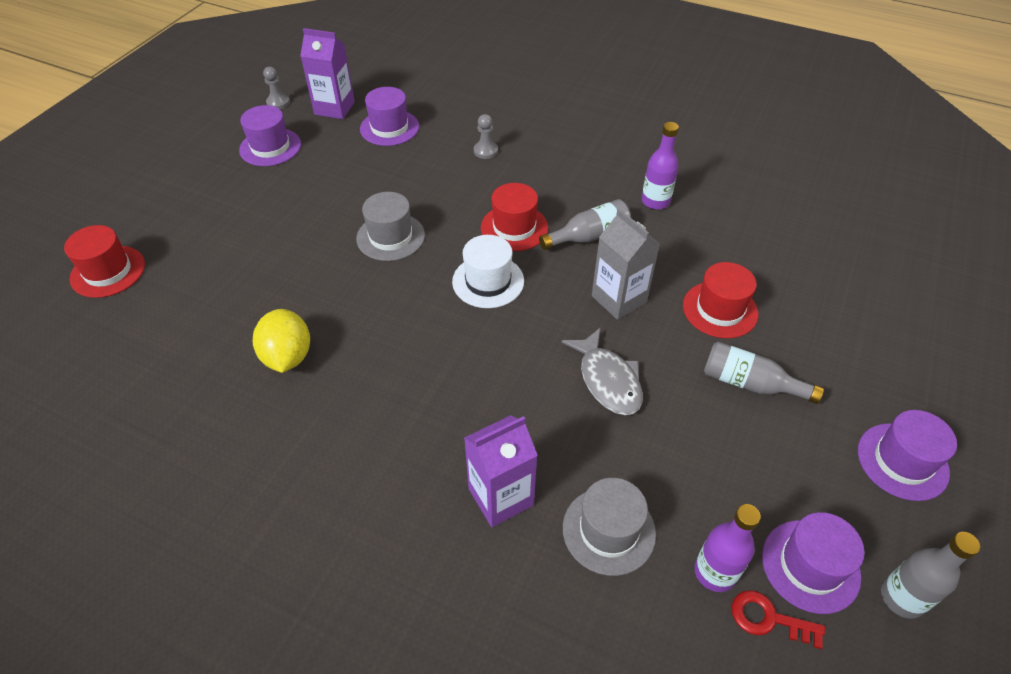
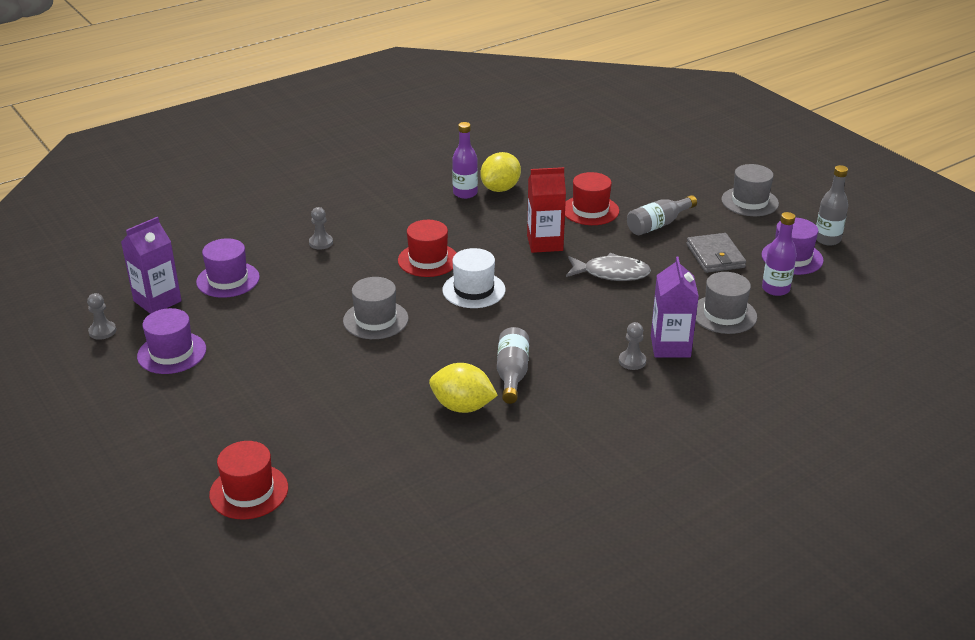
camera: 60 degrees left, 15 degrees down
(447, 469) = (632, 361): none -> grey pawn
(589, 236) = (472, 232): grey bottle -> grey bottle (512, 374)
(619, 299) = (545, 243): grey carton -> red carton
(690, 222) = (500, 188): none -> yellow lemon
(733, 470) = (715, 256): none -> grey wallet
(768, 619) = (813, 283): red key -> none
(902, 461) = (749, 202): purple hat -> grey hat

